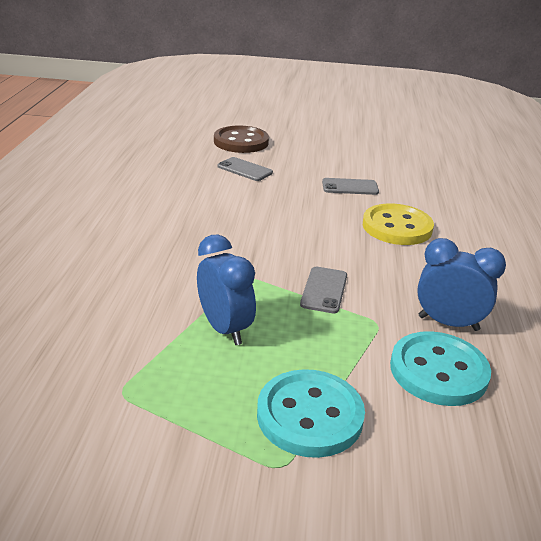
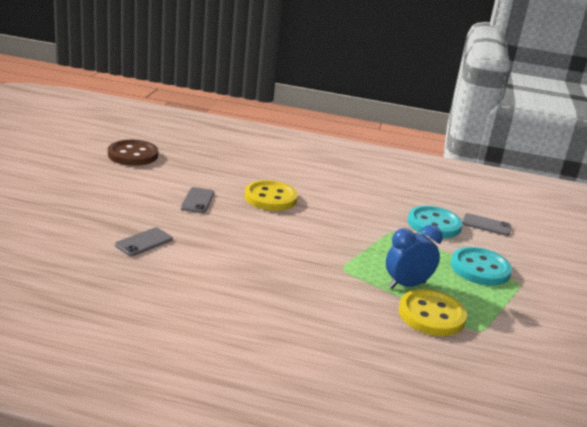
camera: 85 degrees left, 5 degrees down
(154, 347) = (431, 315): none -> yellow button
(241, 142) = (68, 234): brown button -> brown button (133, 155)
(324, 290) = (357, 242): grey phone -> grey phone (486, 225)
(448, 323) = (389, 210): blue clock -> none

